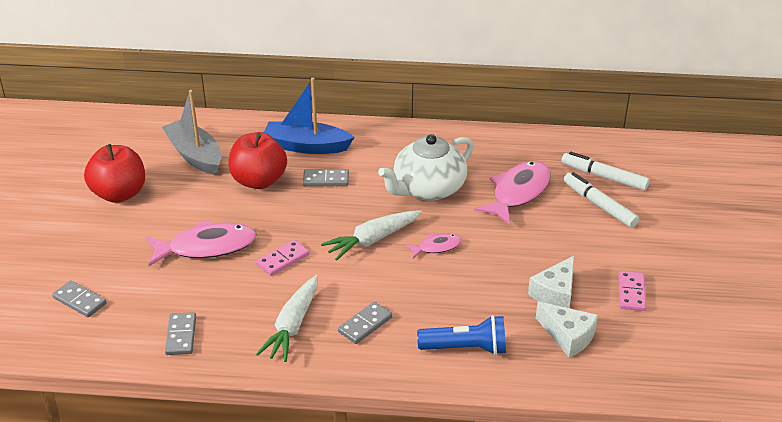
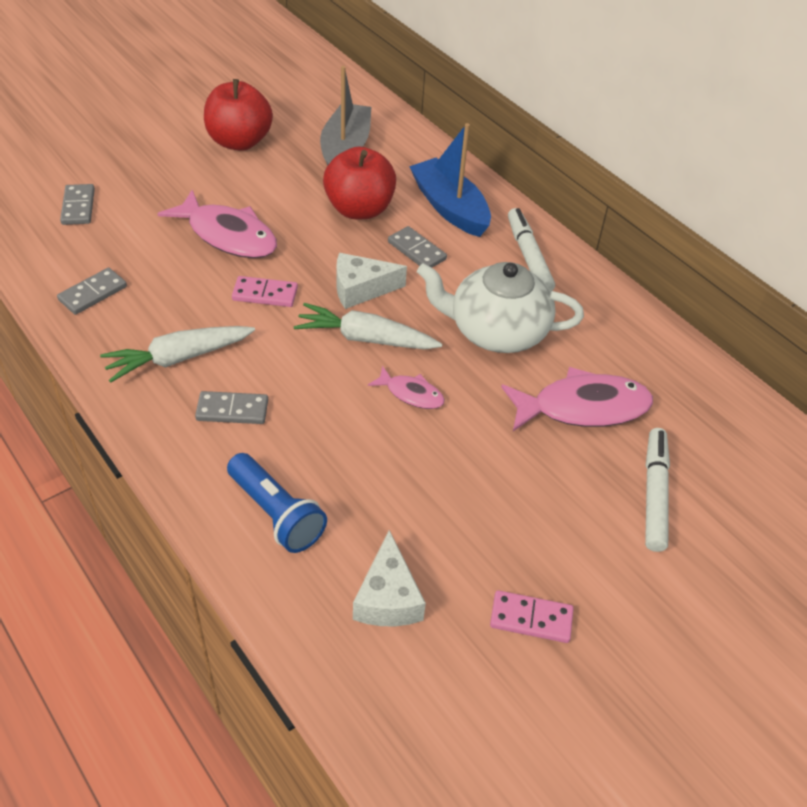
camera: 45 degrees right, 10 degrees up
(555, 293) = (449, 542): white cheese -> white cheese (361, 289)
(604, 177) = (712, 468): white marker -> white marker (528, 256)
(631, 293) = (531, 618): pink domino -> pink domino turned 45 degrees clockwise

